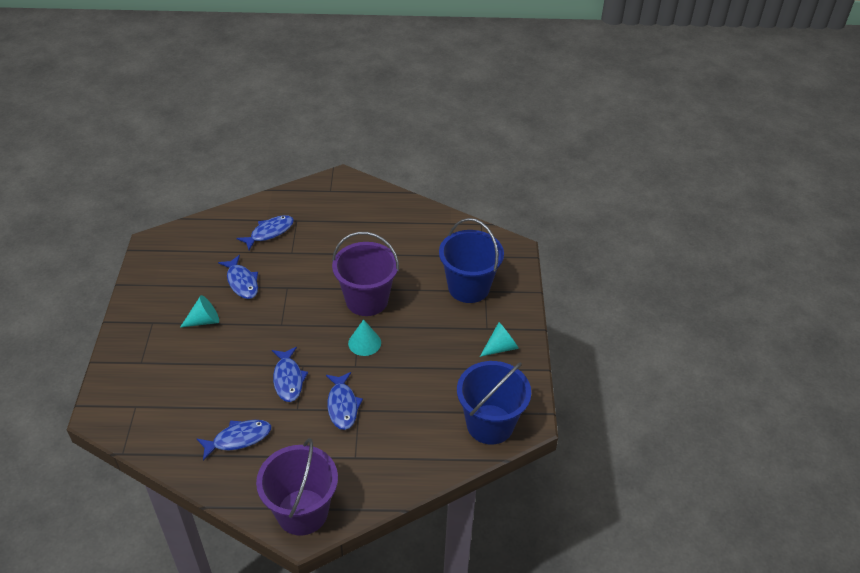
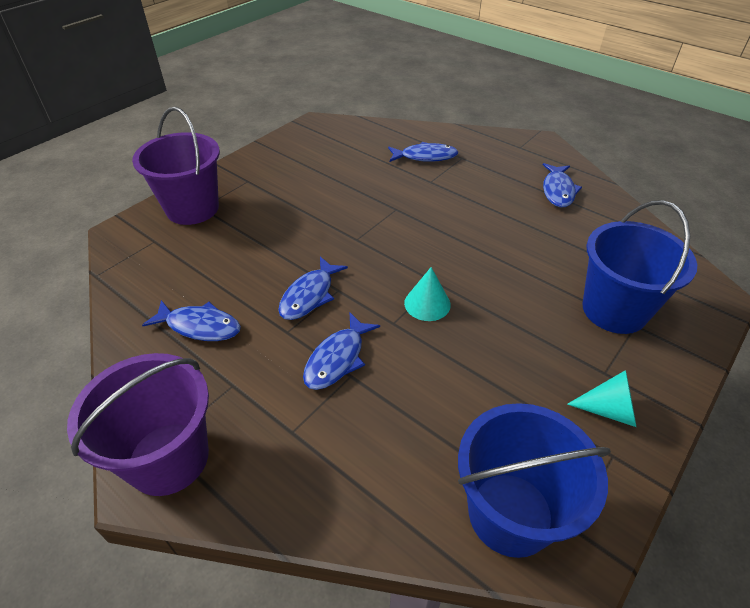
camera: 40 degrees right, 0 degrees up
(204, 321) = (290, 200): turquoise cone -> none
(242, 282) = (358, 185): blue fish -> blue fish (558, 191)
(367, 300) = (470, 261): purple bucket -> purple bucket (192, 208)

